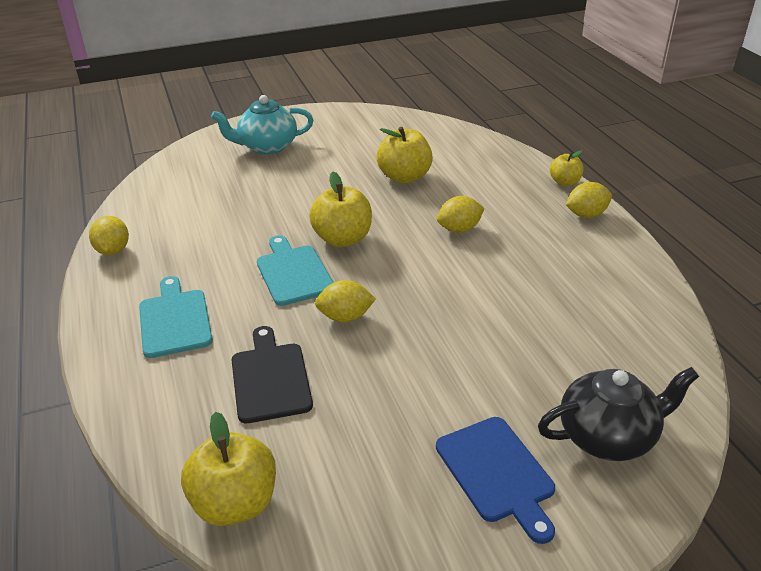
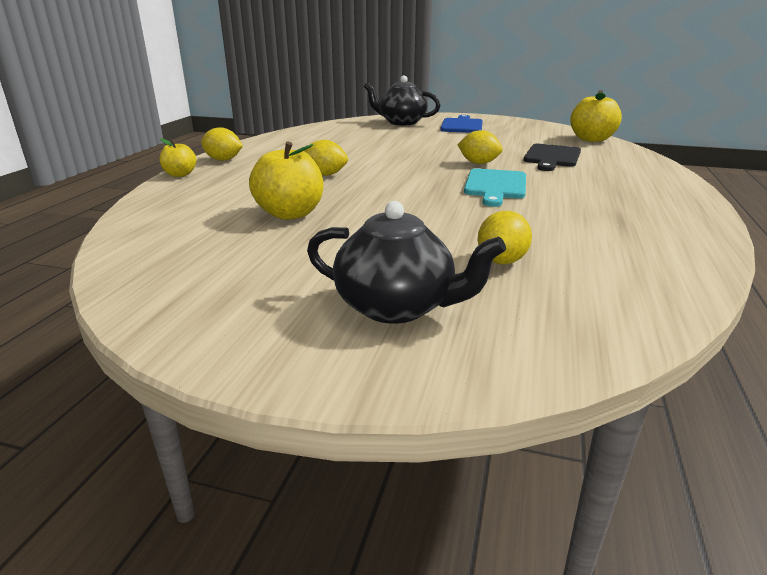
camera: 145 degrees left, 10 degrees down
(113, 250) = (692, 242): yellow lemon -> yellow lemon (501, 261)
(174, 320) = (616, 187): turquoise cutting board -> none
(267, 147) = (397, 307): turquoise teapot -> black teapot
(342, 239) = (428, 192): yellow apple -> none

